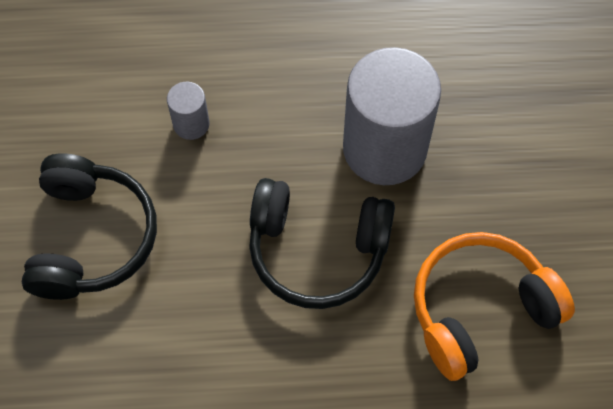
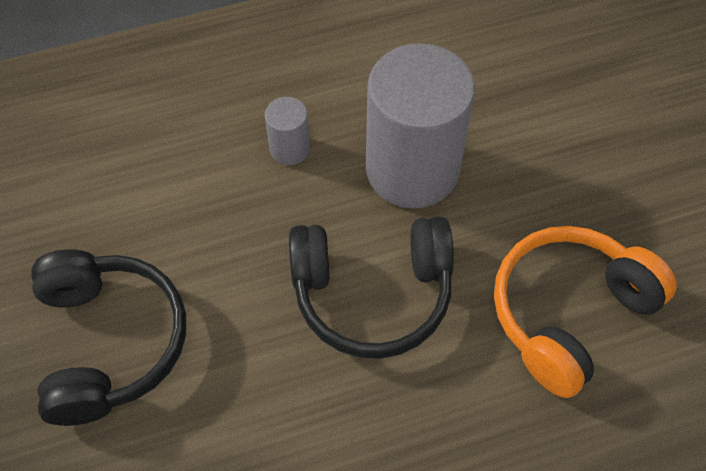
camera: 15 degrees left, 5 degrees down
(191, 124) = (193, 192): grey cylinder -> grey cylinder (289, 148)

